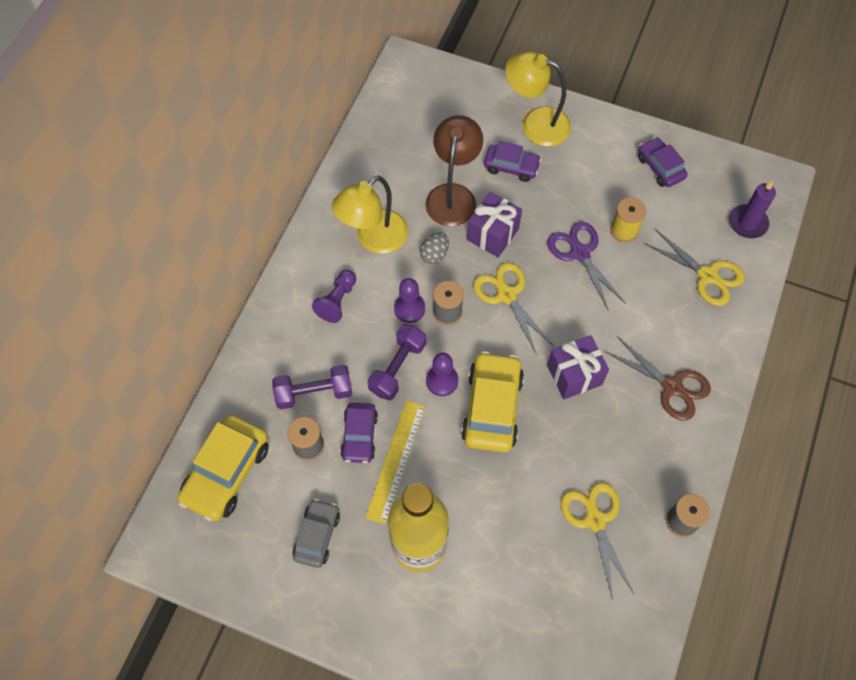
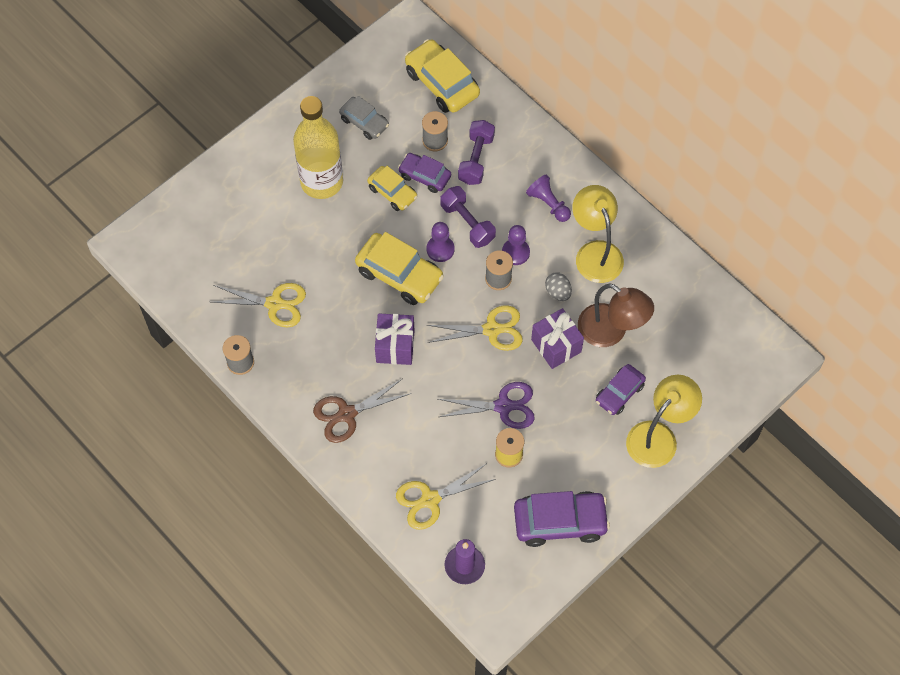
camera: 115 degrees right, 0 degrees up
(396, 461) = (392, 192): yellow ruler -> yellow car
(660, 167) = (560, 522): purple car -> purple car, size x1.64

